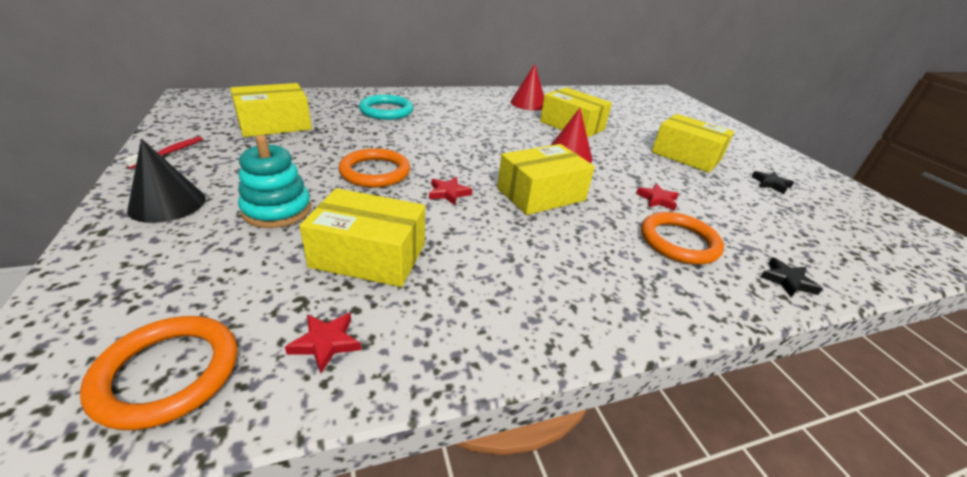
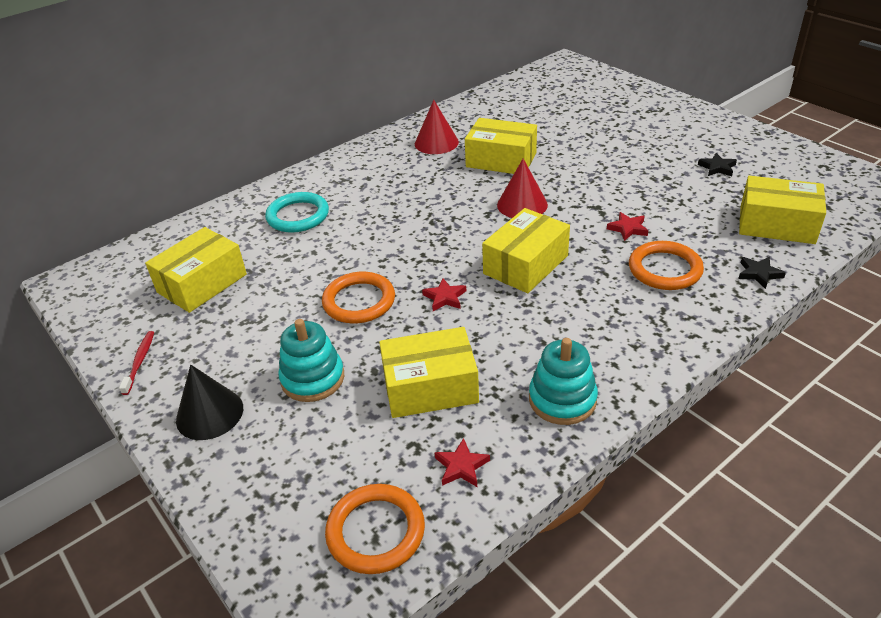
camera: 15 degrees left, 5 degrees up
(491, 319) = (562, 399): none -> turquoise stacking toy
(686, 156) = (630, 160): yellow box -> yellow box (776, 224)

